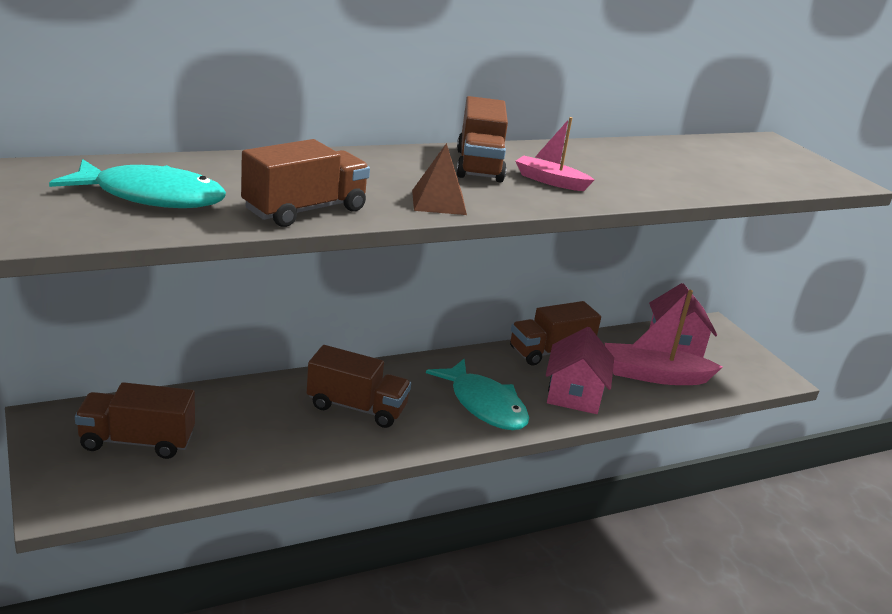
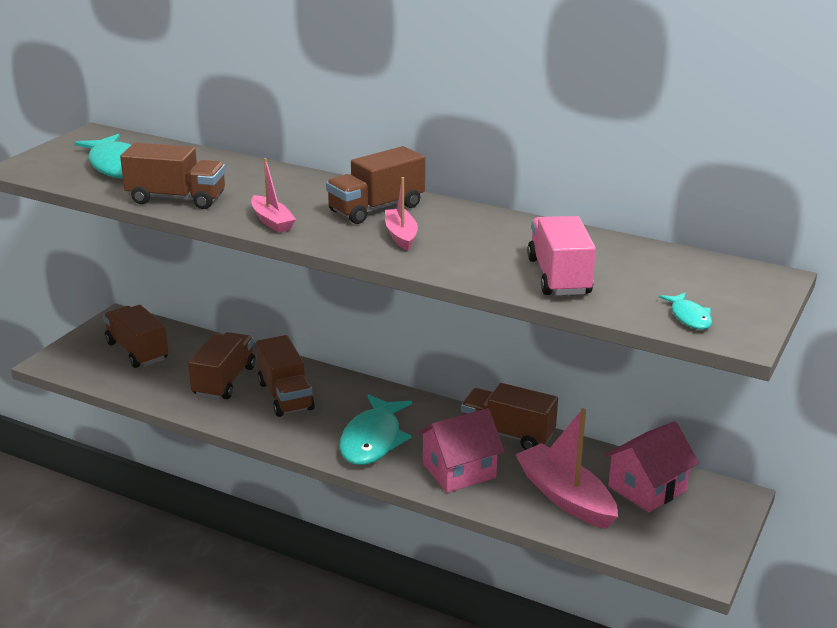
camera: 55 degrees right, 0 degrees up
(281, 423) = (224, 381): none -> brown truck
(439, 202) = (272, 221): brown pyramid -> pink boat
(699, 177) = (559, 277): none -> pink truck
(806, 178) = (689, 317): none -> turquoise fish

